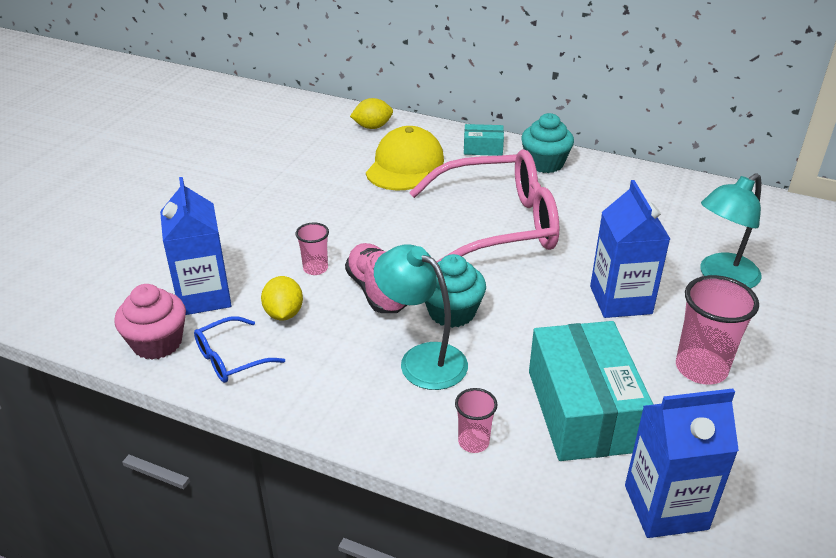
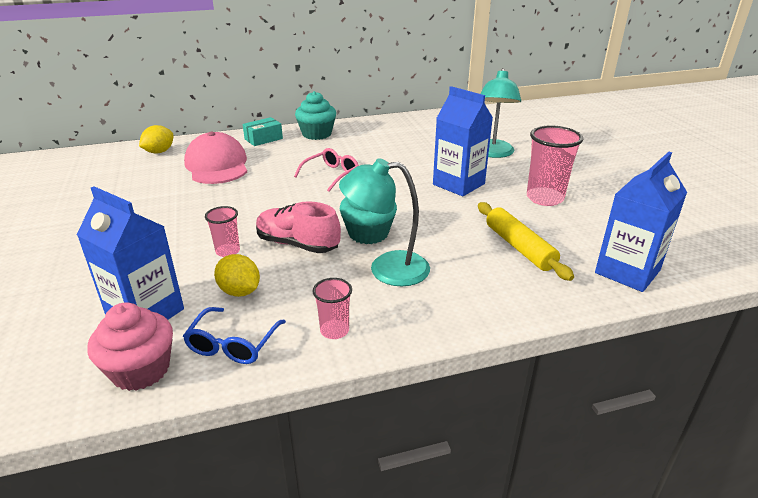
camera: 40 degrees left, 5 degrees down
(405, 165) = (217, 165): yellow cap -> pink cap
(473, 442) = (486, 298): pink cup -> pink cup (334, 331)
(498, 225) = (331, 175): pink glasses -> pink glasses, size x0.44
(583, 410) = (519, 247): turquoise box -> yellow rolling pin

